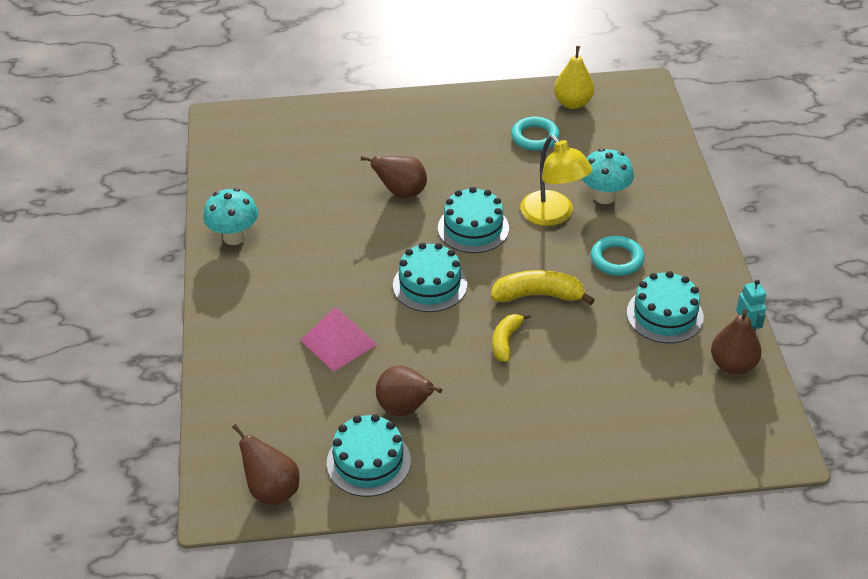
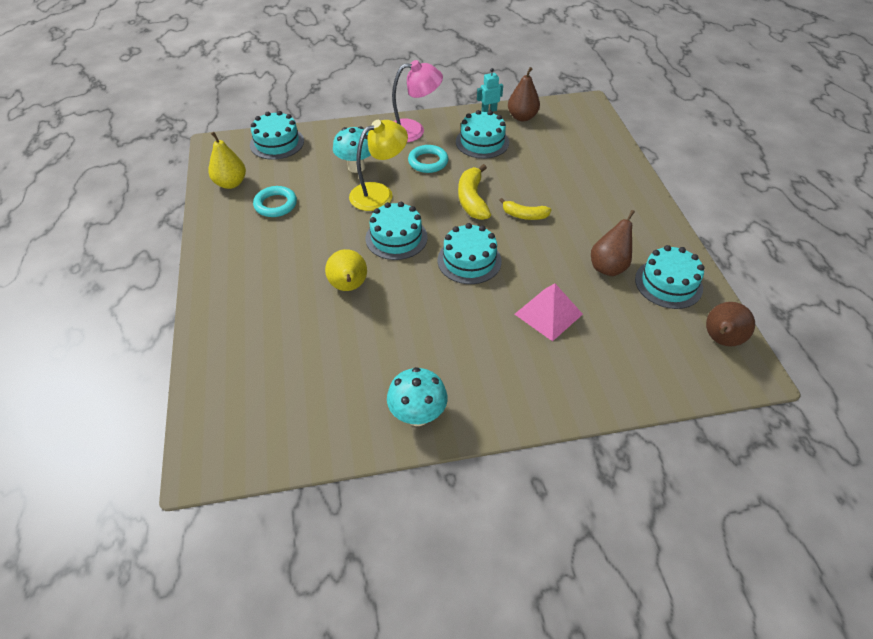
camera: 95 degrees left, 5 degrees up
(401, 193) = (349, 287): brown pear -> yellow pear
(651, 131) = (277, 143): none -> turquoise cake
(687, 248) = (413, 130): none -> pink lamp

